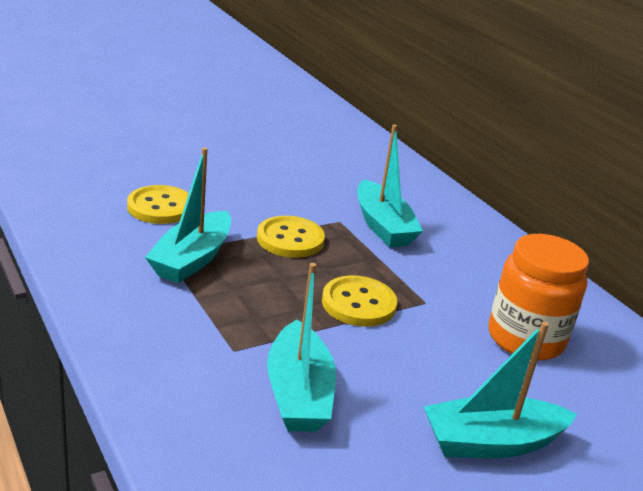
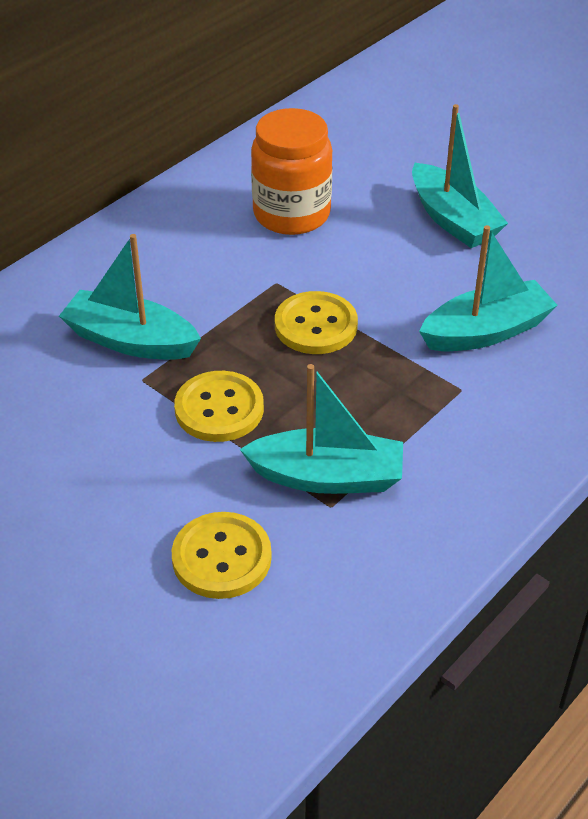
camera: 105 degrees left, 15 degrees up
(383, 226) = (130, 340): turquoise boat -> turquoise boat turned 120 degrees counterclockwise

